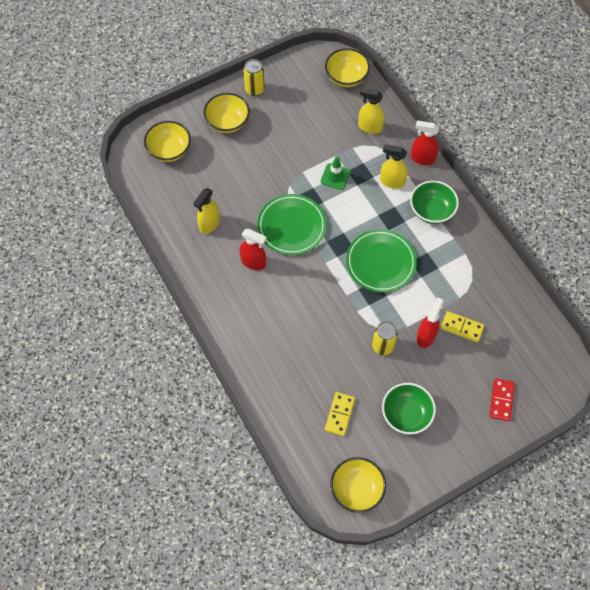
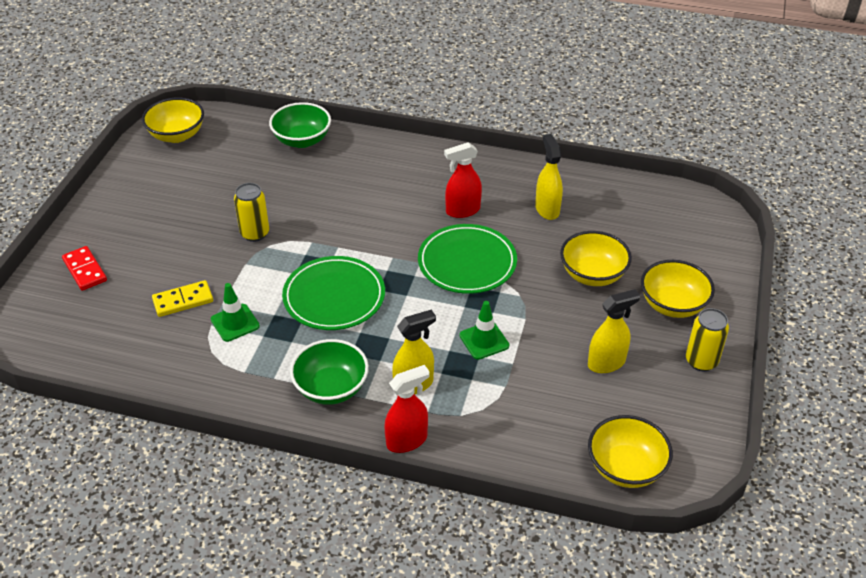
camera: 135 degrees right, 20 degrees down
(169, 150) = (681, 237): yellow bowl -> yellow bowl (592, 274)
(340, 414) = (243, 166): yellow domino -> none
(369, 127) = (516, 427): yellow spray bottle -> yellow spray bottle (606, 363)
(406, 414) = (178, 202): green bowl -> green bowl (302, 140)
(426, 336) = (216, 269): red spray bottle -> none
(446, 288) = (235, 323): none -> green traffic cone

